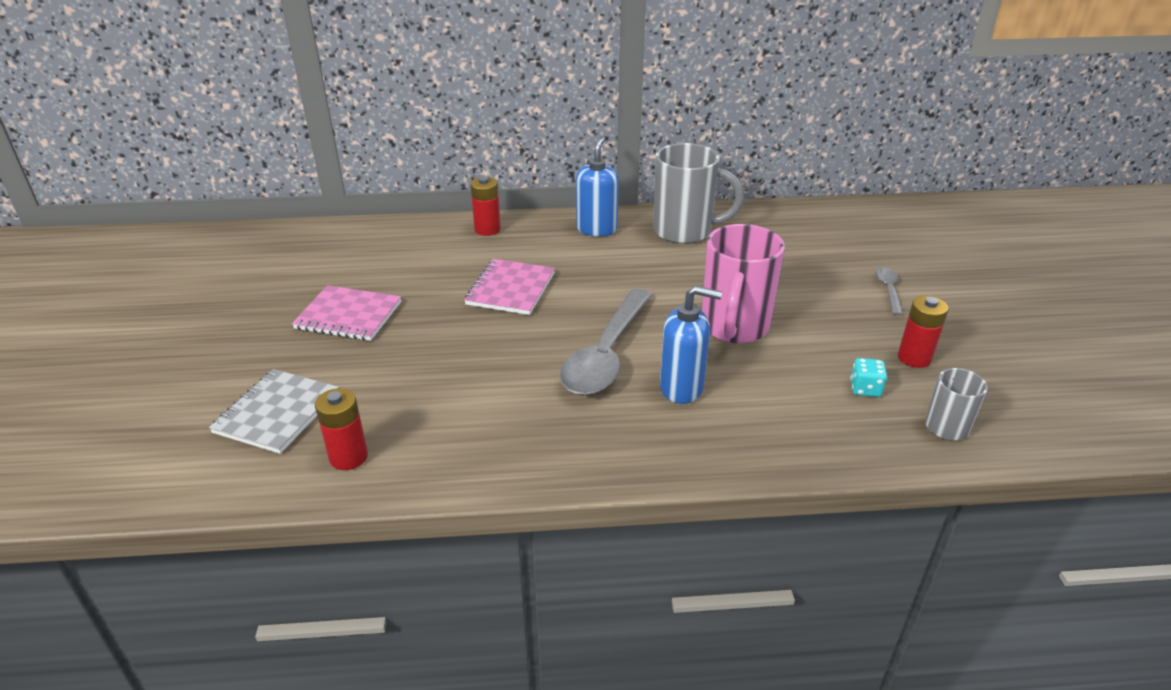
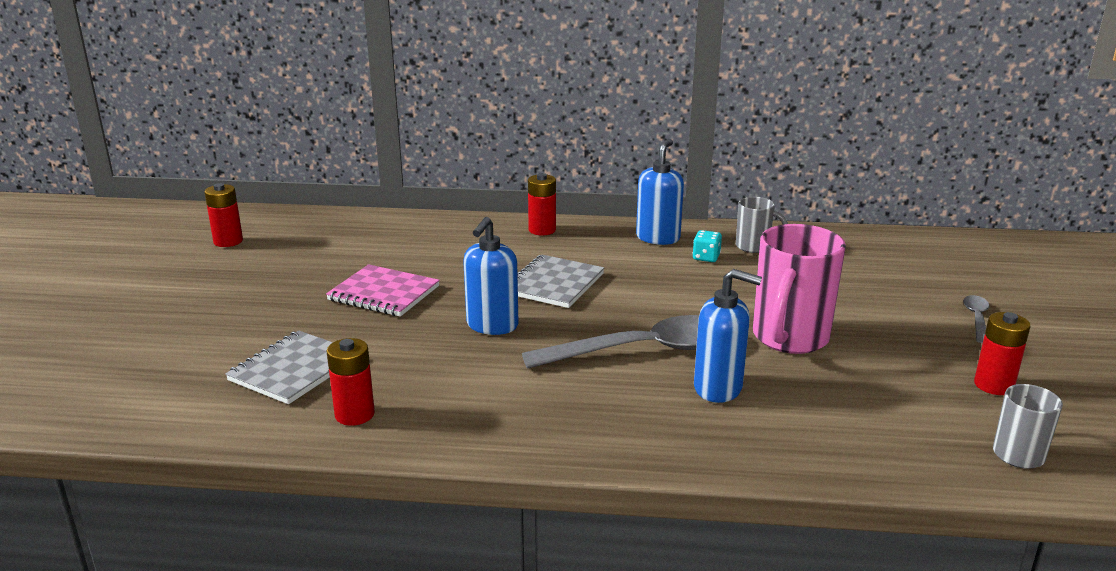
camera: 10 degrees right, 10 degrees down
(177, 269) = (228, 241): none -> red battery
(461, 342) = (492, 325): none -> blue soap dispenser
(510, 289) = (554, 284): pink notebook -> grey notebook
(606, 354) = (642, 350): grey spoon -> grey spoon turned 135 degrees counterclockwise
(685, 231) = (754, 247): grey mug -> grey mug, size x0.53
(865, 389) = (928, 409): turquoise dice -> turquoise dice (706, 257)

